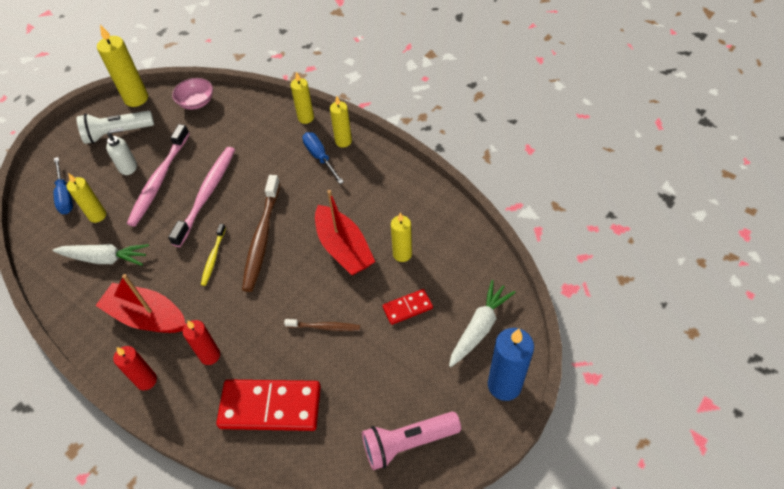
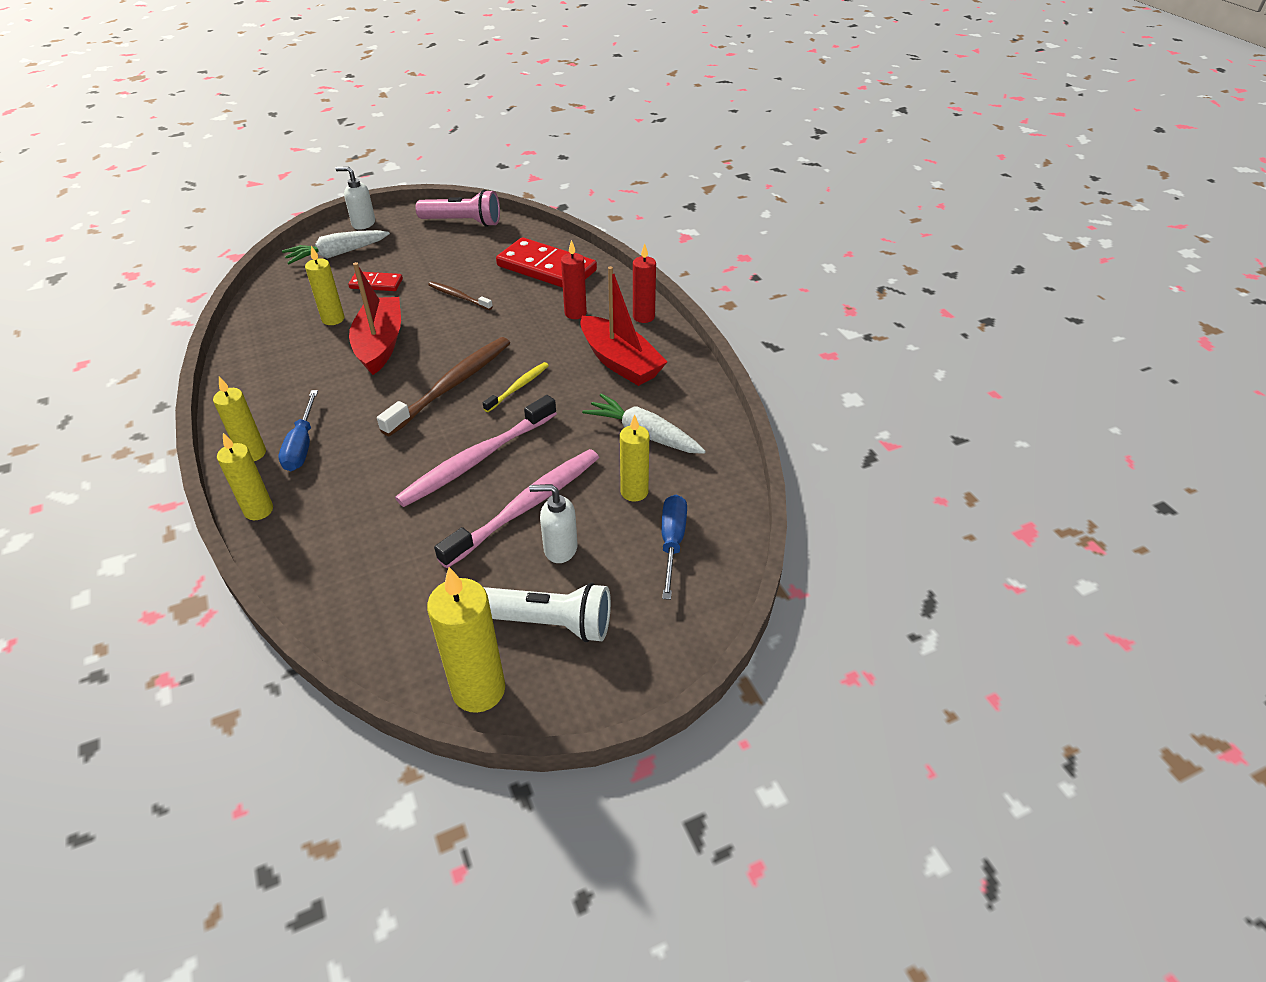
camera: 155 degrees left, 10 degrees down
(196, 102) = (384, 624): pink bowl -> none
(504, 385) = (363, 223): blue candle -> white soap dispenser

